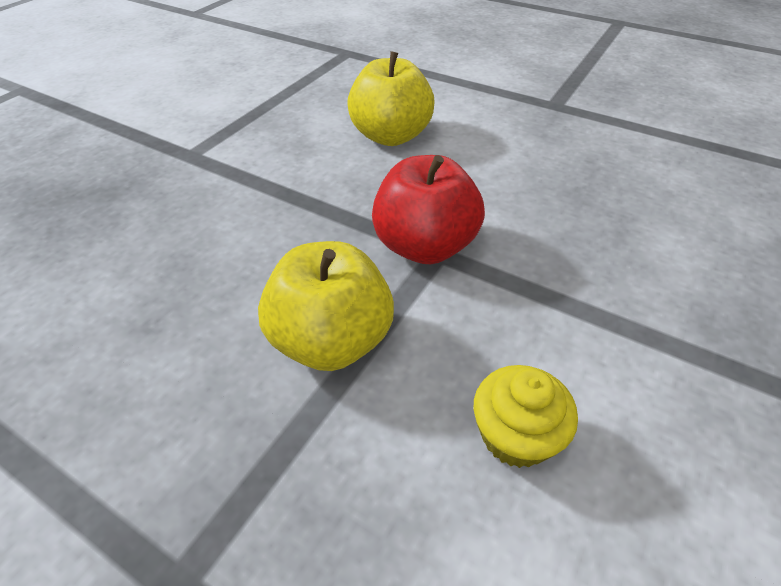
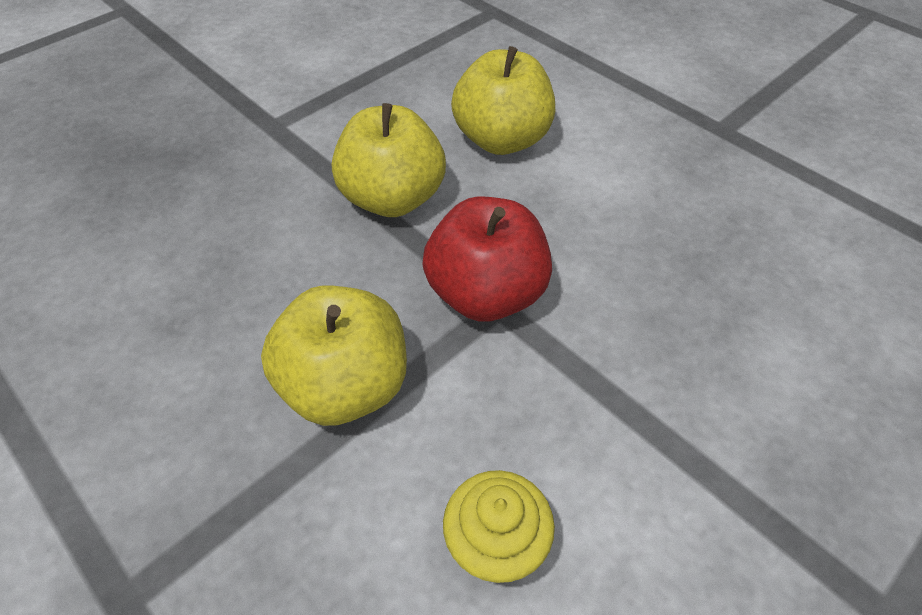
camera: 15 degrees right, 5 degrees up
(317, 191) = (393, 198): none -> yellow apple

